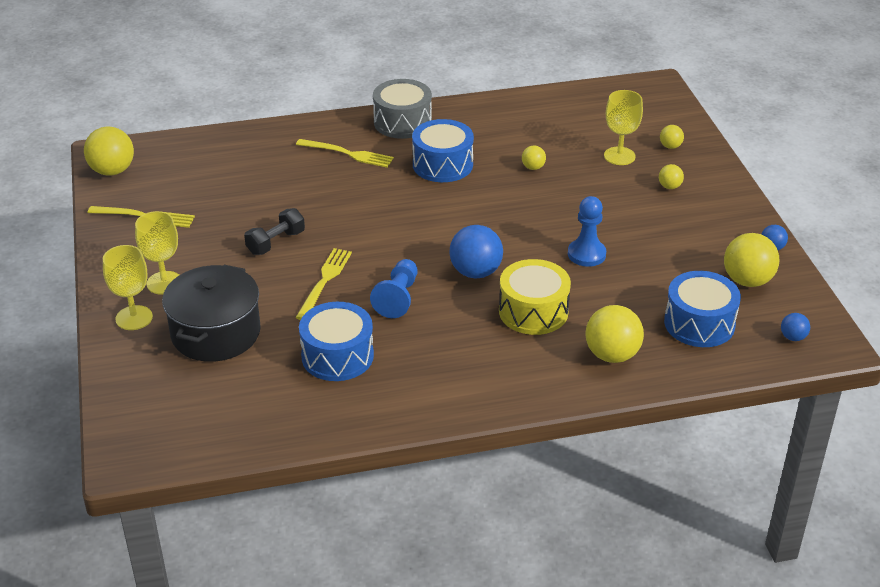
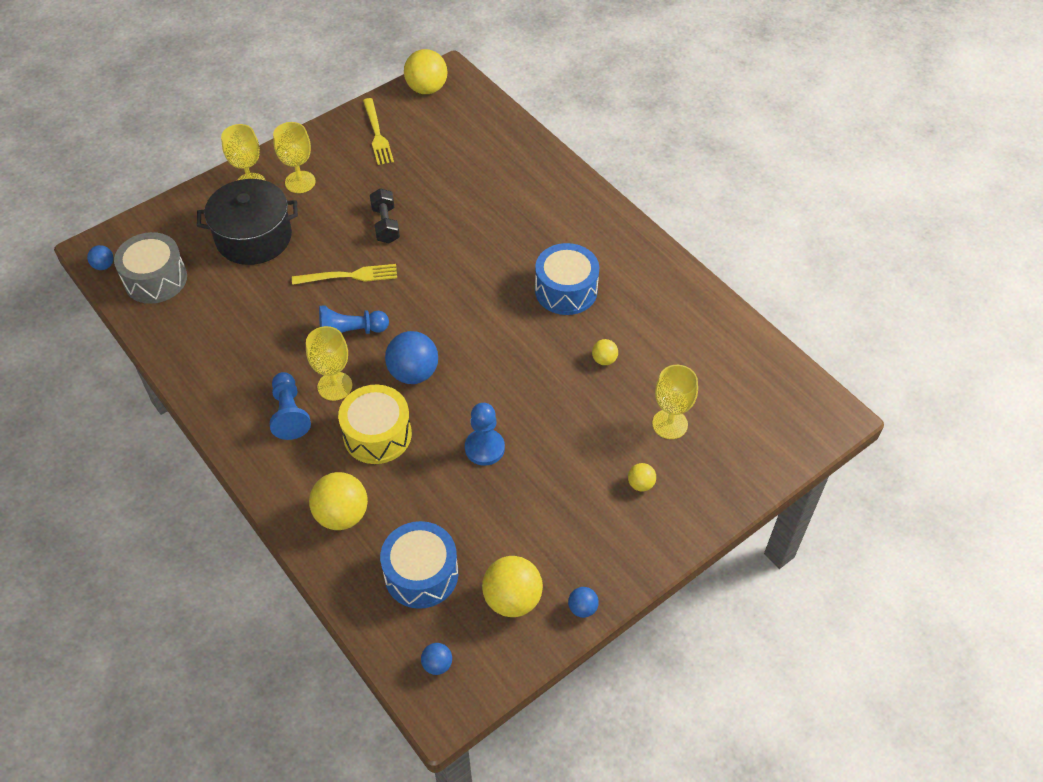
camera: 65 degrees right, 15 degrees up
(158, 457) = (104, 266): none -> blue ball
(276, 242) = (385, 225): black dumbbell -> black dumbbell turned 60 degrees clockwise
(337, 356) = (258, 322): blue drum -> none
(348, 154) = (541, 219): yellow fork -> none
(402, 122) = (617, 236): grey drum -> grey drum (155, 279)
(458, 324) = (335, 386): none -> yellow goblet
(472, 361) = (289, 413): none -> blue pawn
(670, 146) = (717, 463): yellow ball -> none

